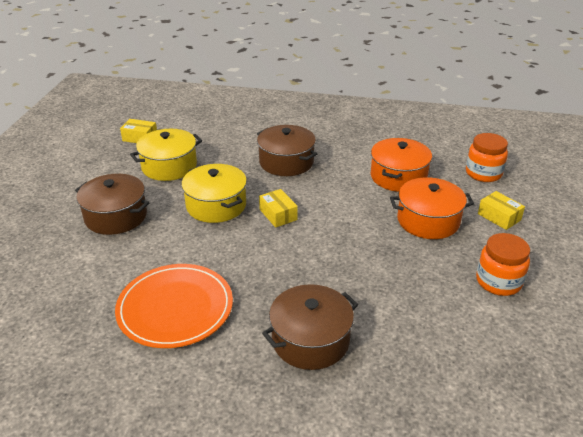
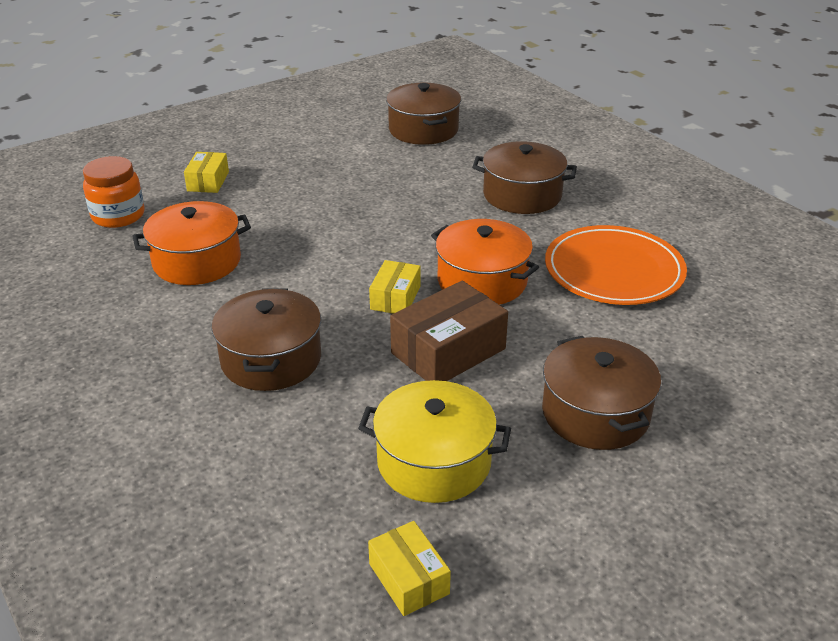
camera: 135 degrees left, 0 degrees up
(216, 205) = (448, 351): yellow pot -> brown box
(428, 221) = (270, 211): orange pot -> orange pot (482, 281)
(490, 367) = (423, 130): none -> brown pot
(498, 282) = (319, 153): orange jar -> none

